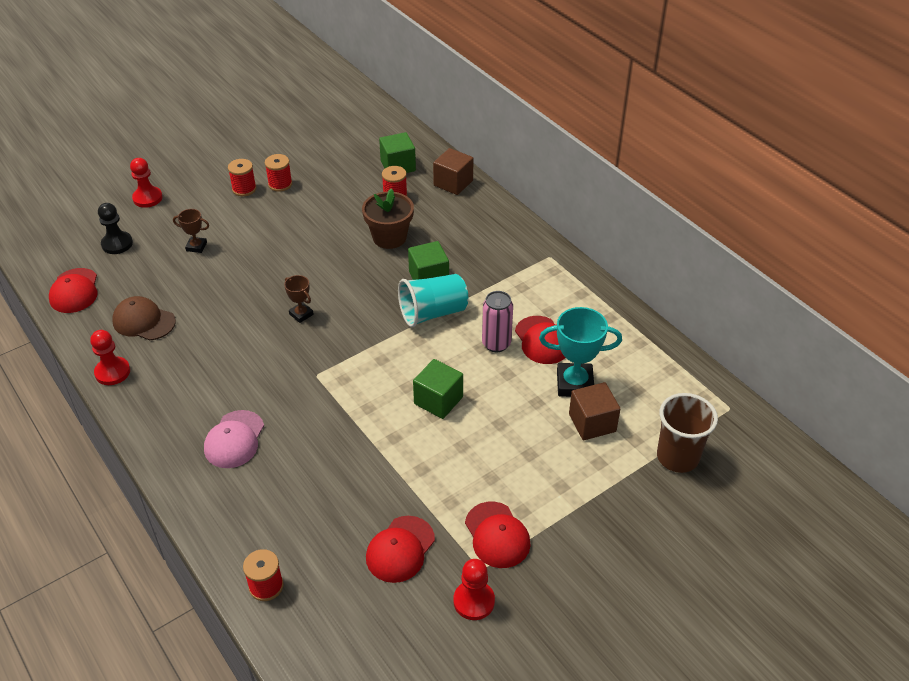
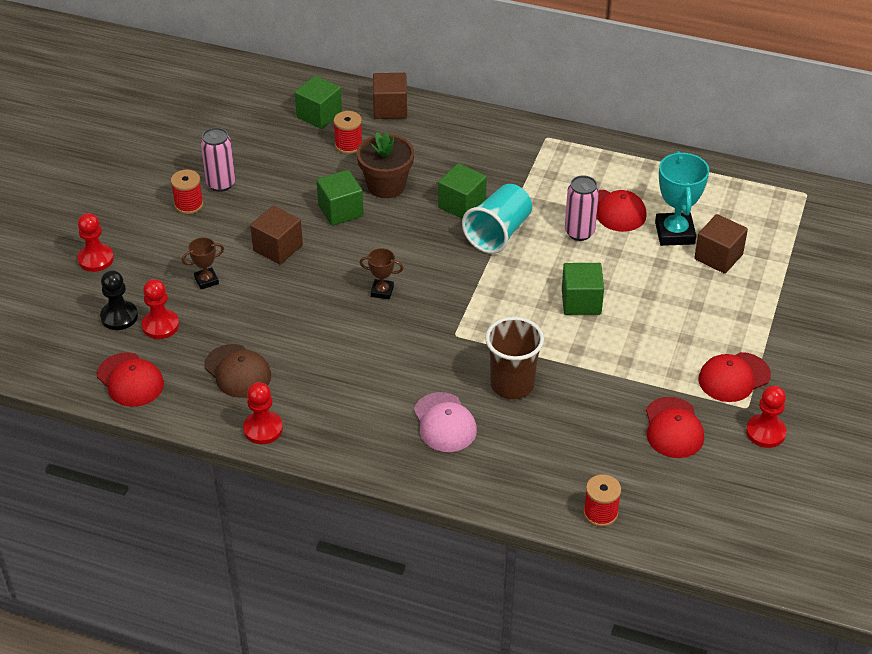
camera: 35 degrees left, 0 degrees up
(134, 263) = (160, 325): none -> red pawn
(144, 321) = (238, 371): brown cap -> brown cap turned 120 degrees counterclockwise
(266, 247) = (278, 248): none -> brown cube
(280, 184) = (221, 184): red spool -> pink can
(338, 241) = (340, 211): none -> green cube
(497, 535) = (733, 377): red cap -> red cap turned 120 degrees clockwise
(574, 384) = (674, 233): turquoise trophy -> turquoise trophy turned 60 degrees counterclockwise
(677, 457) = (805, 250): brown cup -> brown cup (512, 385)

